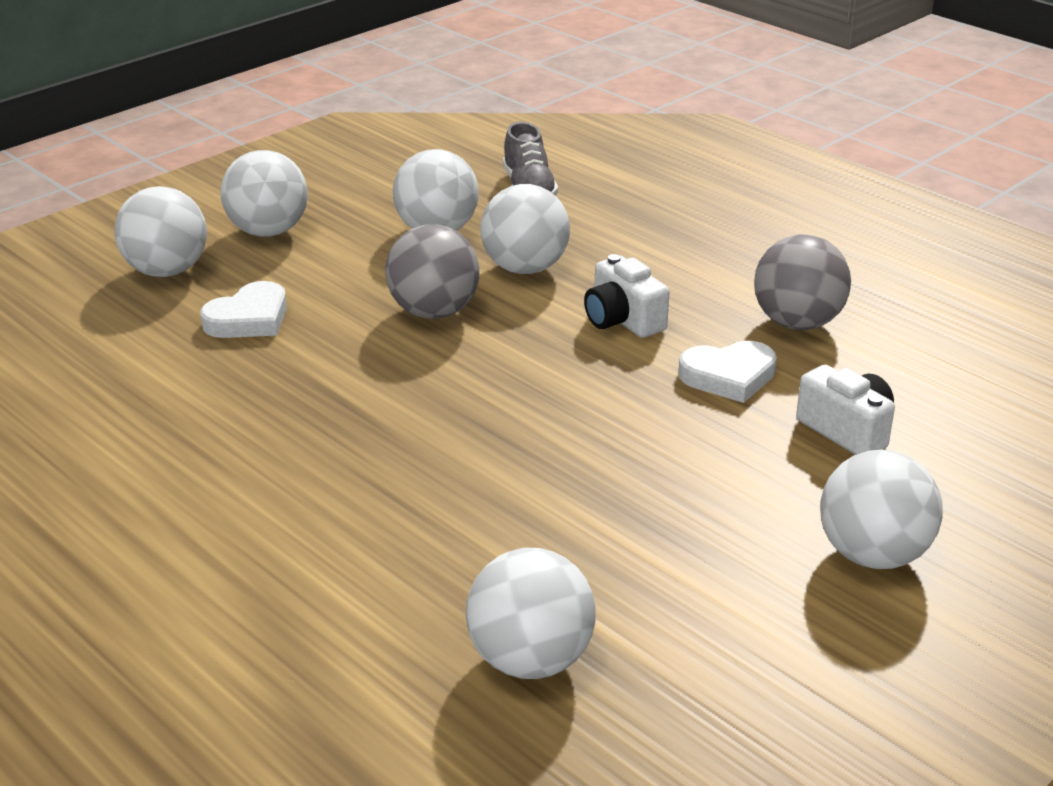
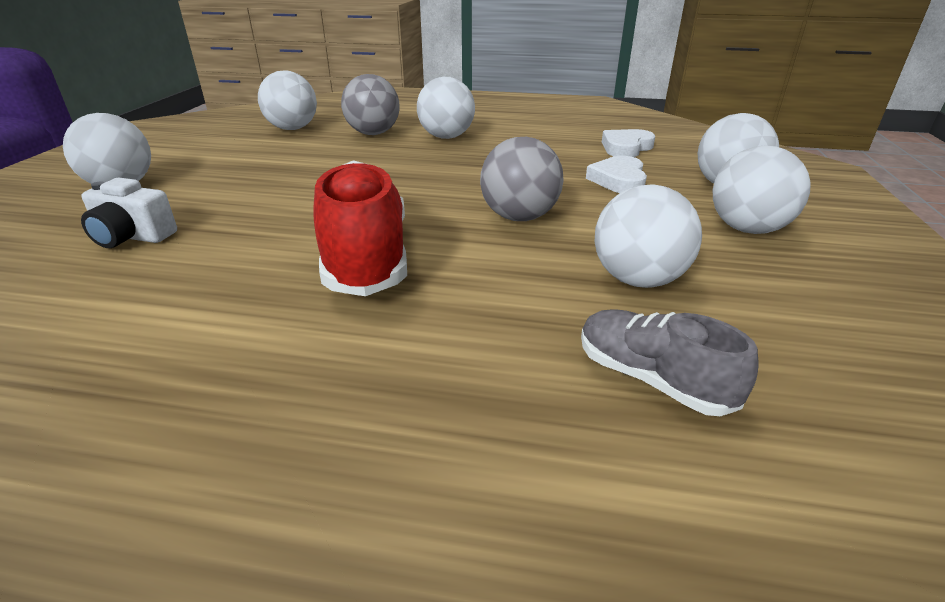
camera: 145 degrees right, 0 degrees up
(525, 268) = (504, 272): white ball -> white ball (446, 137)
(623, 320) = (366, 257): white camera -> red shoe
(728, 376) = (244, 244): white heart -> white heart (626, 148)
(797, 323) = (185, 310): grey ball -> grey ball (373, 133)

